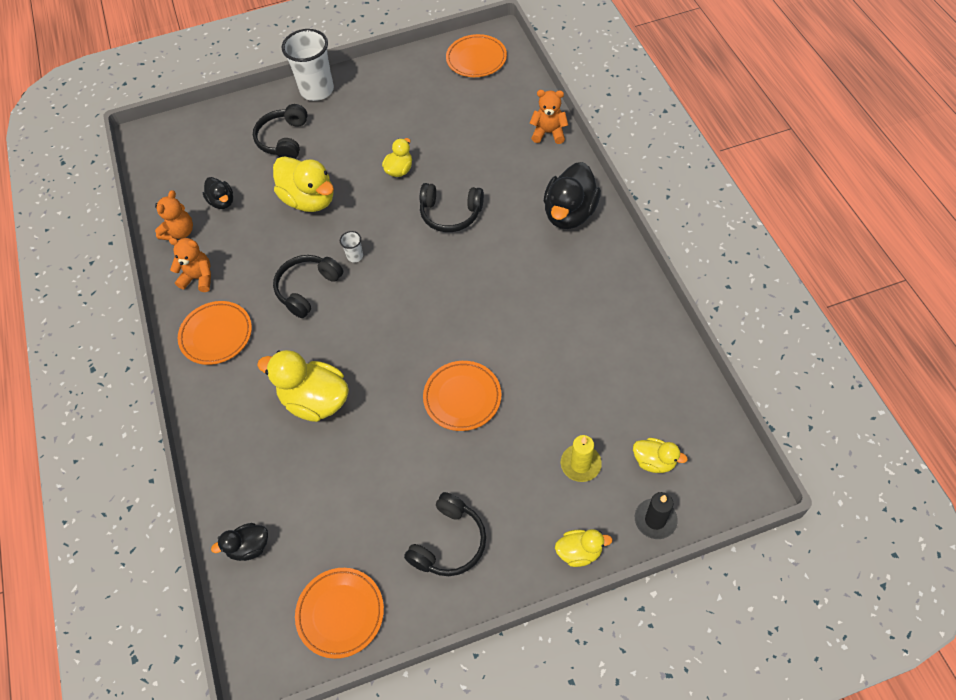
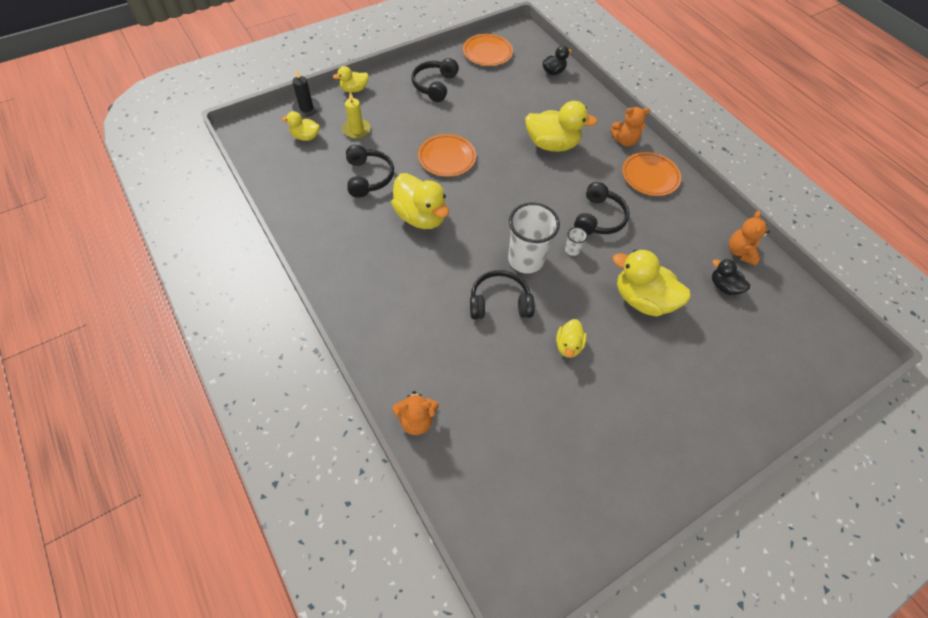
camera: 160 degrees right, 0 degrees up
(198, 278) = (694, 215): orange teddy bear -> orange teddy bear (624, 141)
(284, 139) = (710, 368): black headphones -> black headphones (368, 177)
(317, 90) = (714, 447): white cup -> white cup (525, 260)
(476, 59) = (534, 539): orange plate -> none
(512, 317) = (421, 216): none -> yellow duck
(569, 213) = (382, 318): black duck -> none

